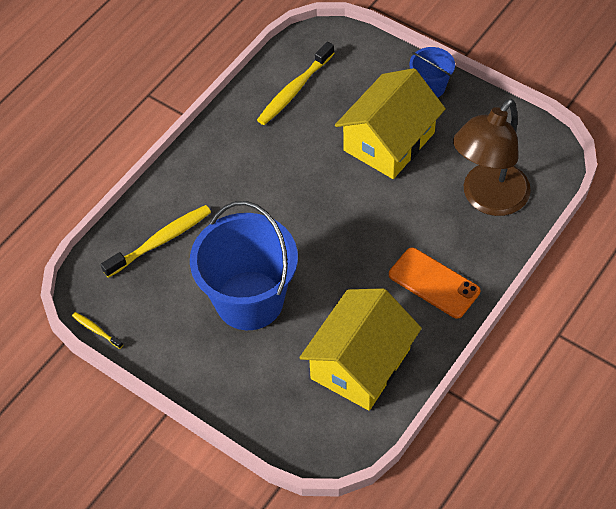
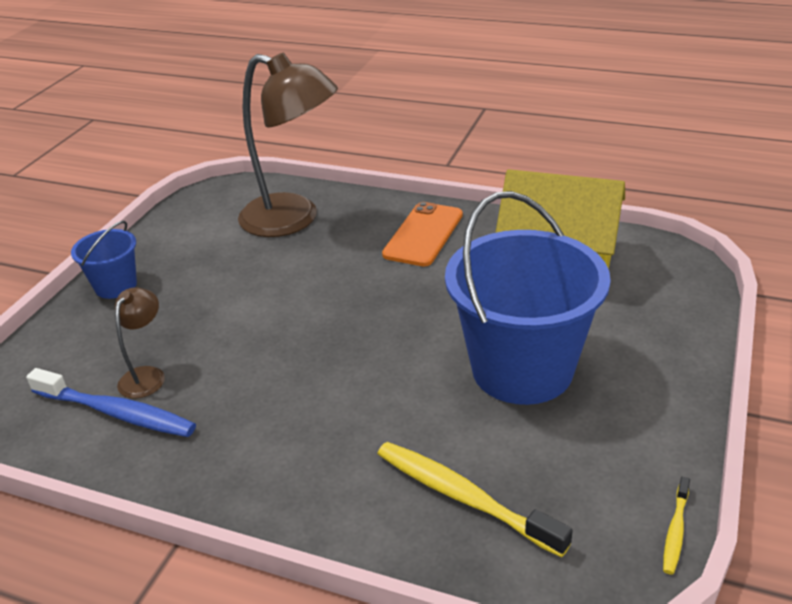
camera: 105 degrees left, 20 degrees down
(294, 90) = (116, 413): yellow toothbrush -> blue toothbrush
(323, 104) = (147, 375): none -> brown lamp
(389, 141) = (214, 302): yellow house -> none

